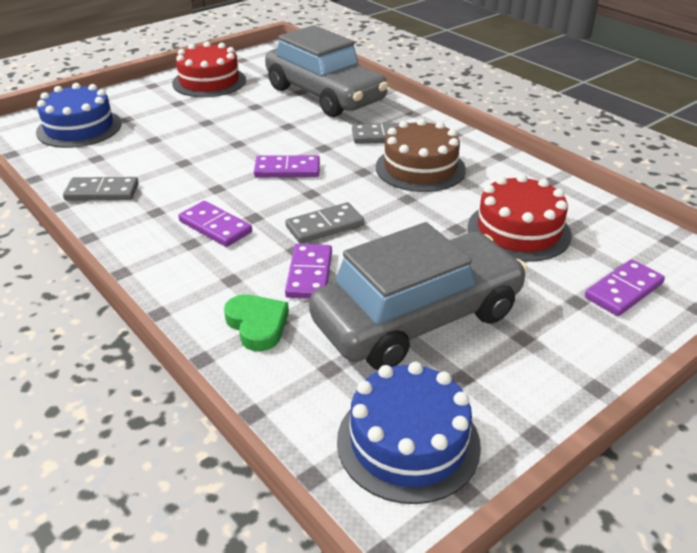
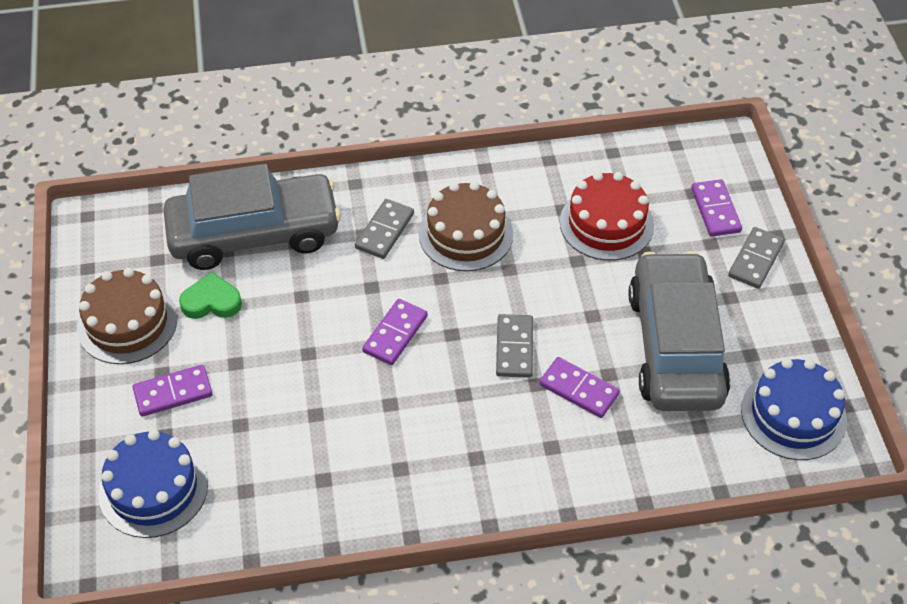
camera: 60 degrees left, 15 degrees up
(102, 192) = (329, 504): grey domino -> grey domino (756, 260)
(209, 81) = (127, 323): red cake -> brown cake
(215, 227) = (461, 429): purple domino -> purple domino (173, 393)
(257, 325) = (625, 451): green heart -> green heart (211, 301)

